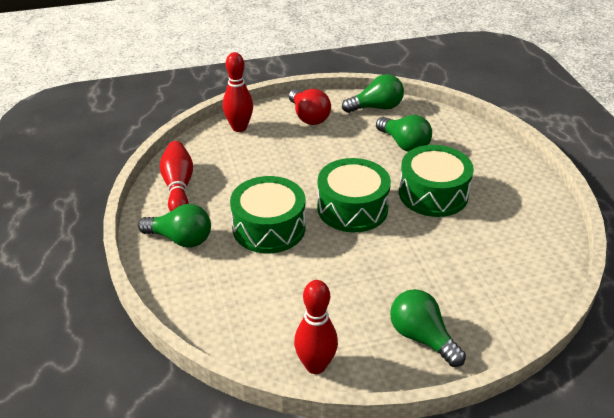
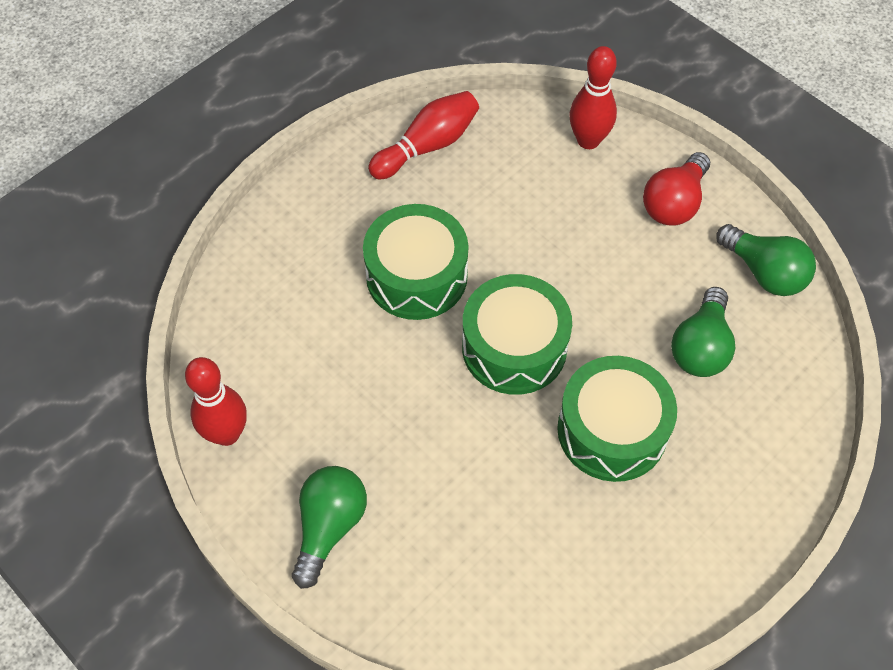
camera: 60 degrees right, 20 degrees up
(180, 239) = (341, 200): green light bulb -> none

